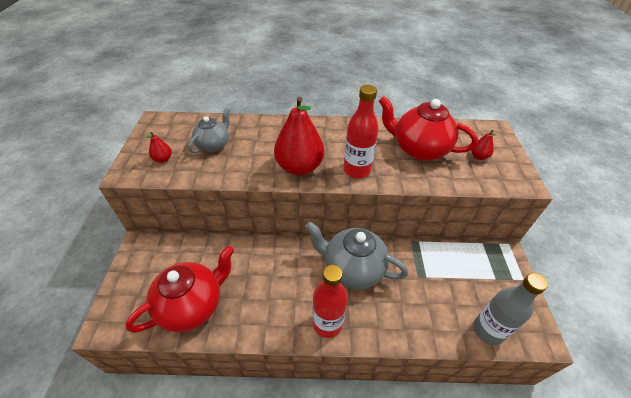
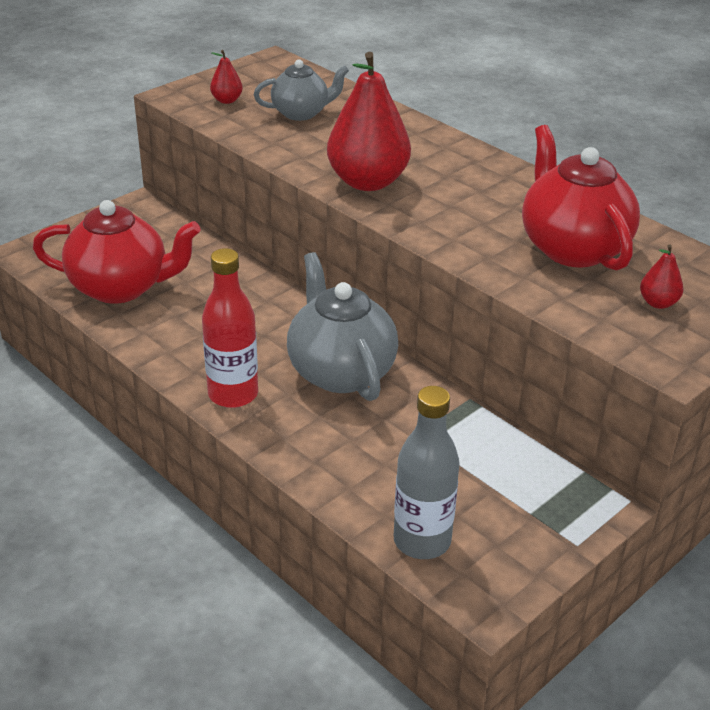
camera: 45 degrees right, 10 degrees down
(356, 170) = (436, 221): red bottle -> none

